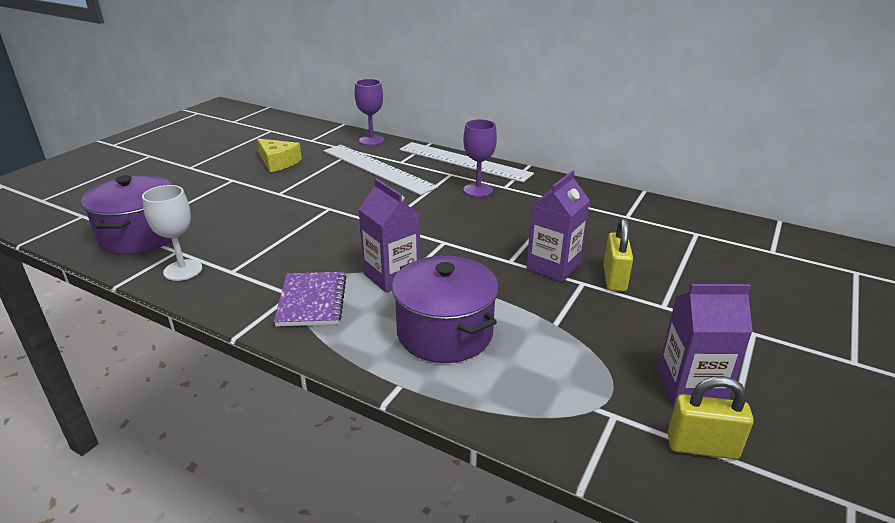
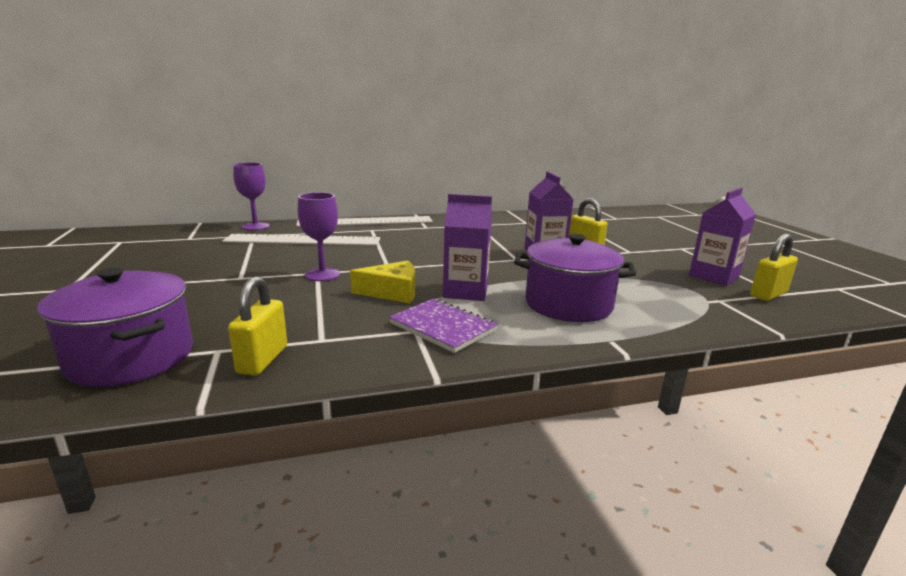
camera: 45 degrees left, 10 degrees down
(183, 270) = (263, 359): white goblet -> yellow padlock
(278, 162) = (186, 259): yellow cheese -> yellow cheese (392, 292)
(478, 190) = (412, 233): purple goblet -> purple goblet (322, 275)

